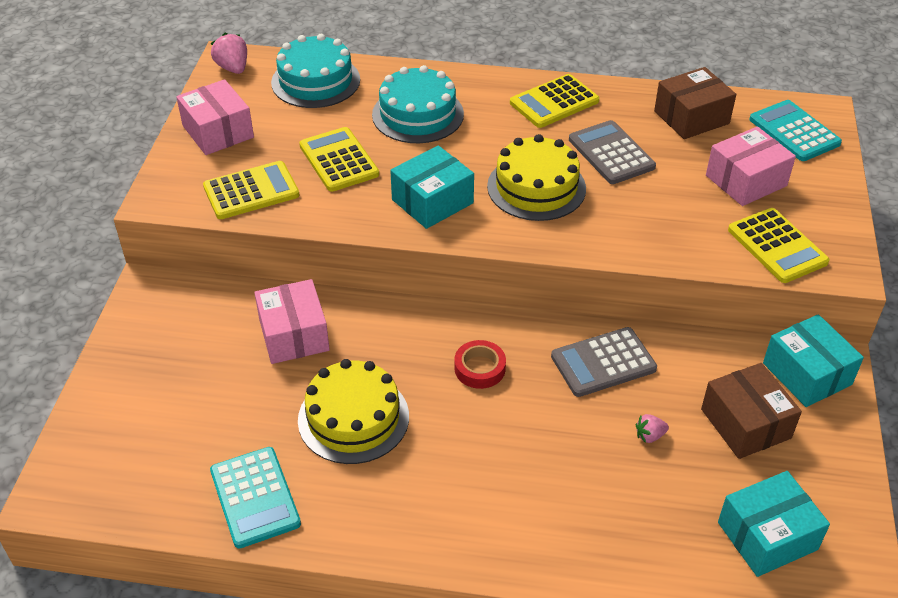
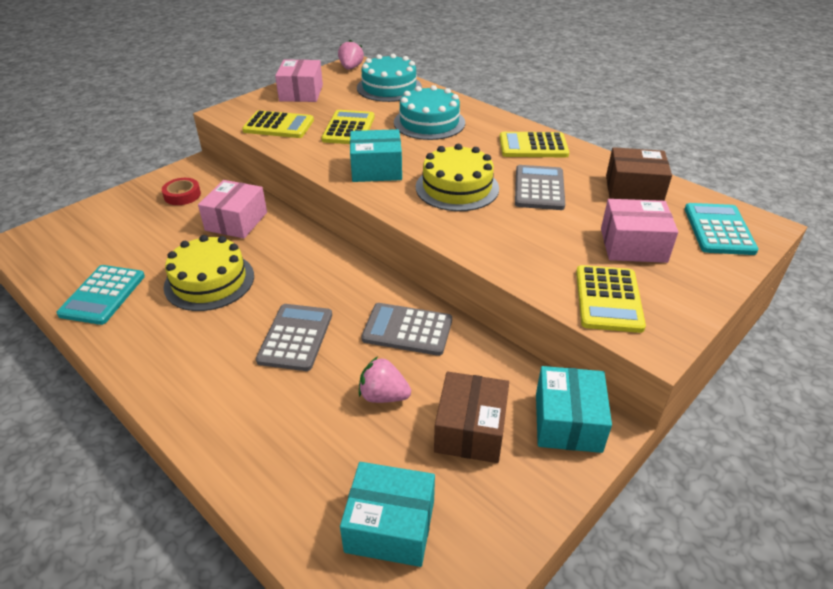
camera: 35 degrees right, 5 degrees down
(479, 368) = (319, 291): red tape -> red tape (182, 195)
(512, 427) = (295, 337): none -> grey calculator
(649, 436) = (383, 396): pink strawberry -> pink strawberry, size x1.66

